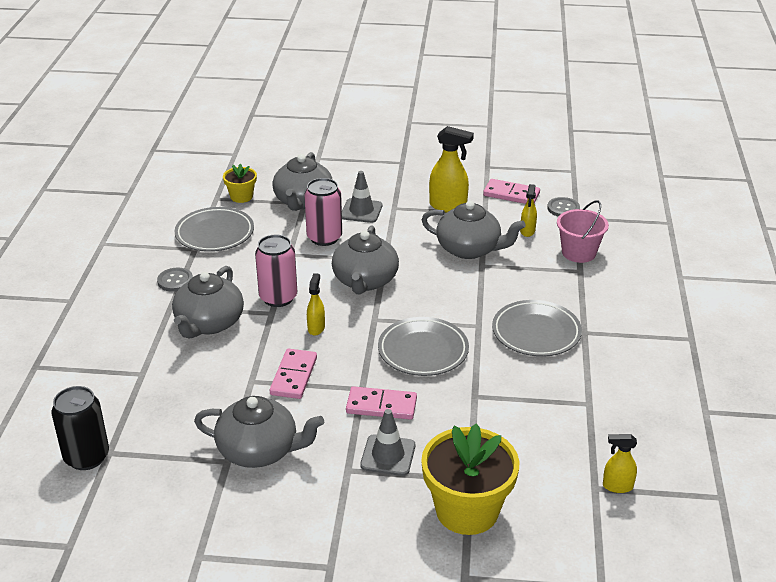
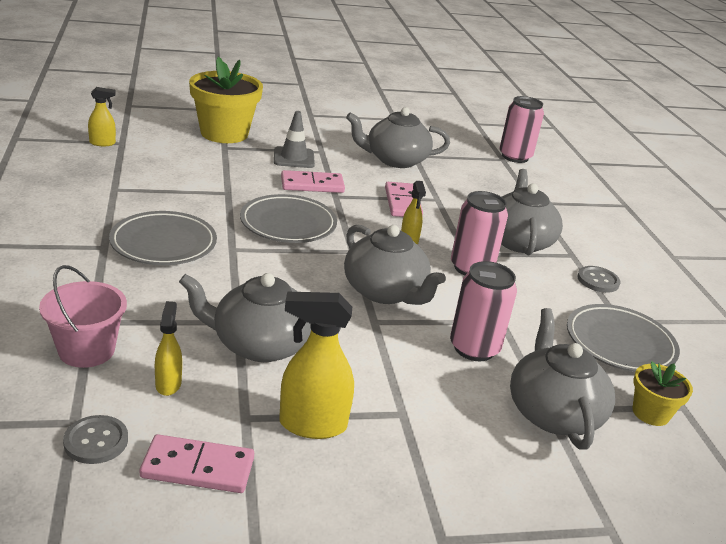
camera: 160 degrees right, 5 degrees down
(87, 457) = (515, 157): black can -> pink can
(361, 211) = (451, 401): grey traffic cone -> none
(365, 281) = (385, 292): grey teapot -> grey teapot turned 150 degrees clockwise

